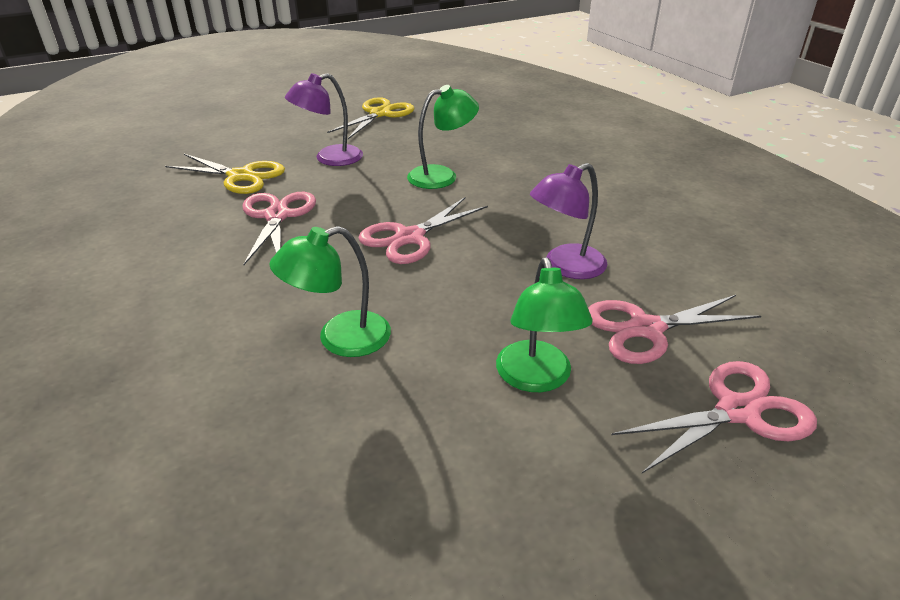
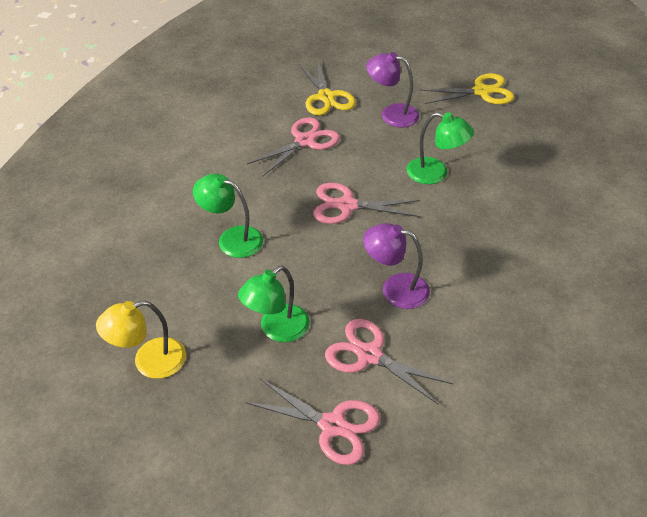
camera: 50 degrees right, 10 degrees up
(465, 547) = (149, 362): none -> yellow lamp

